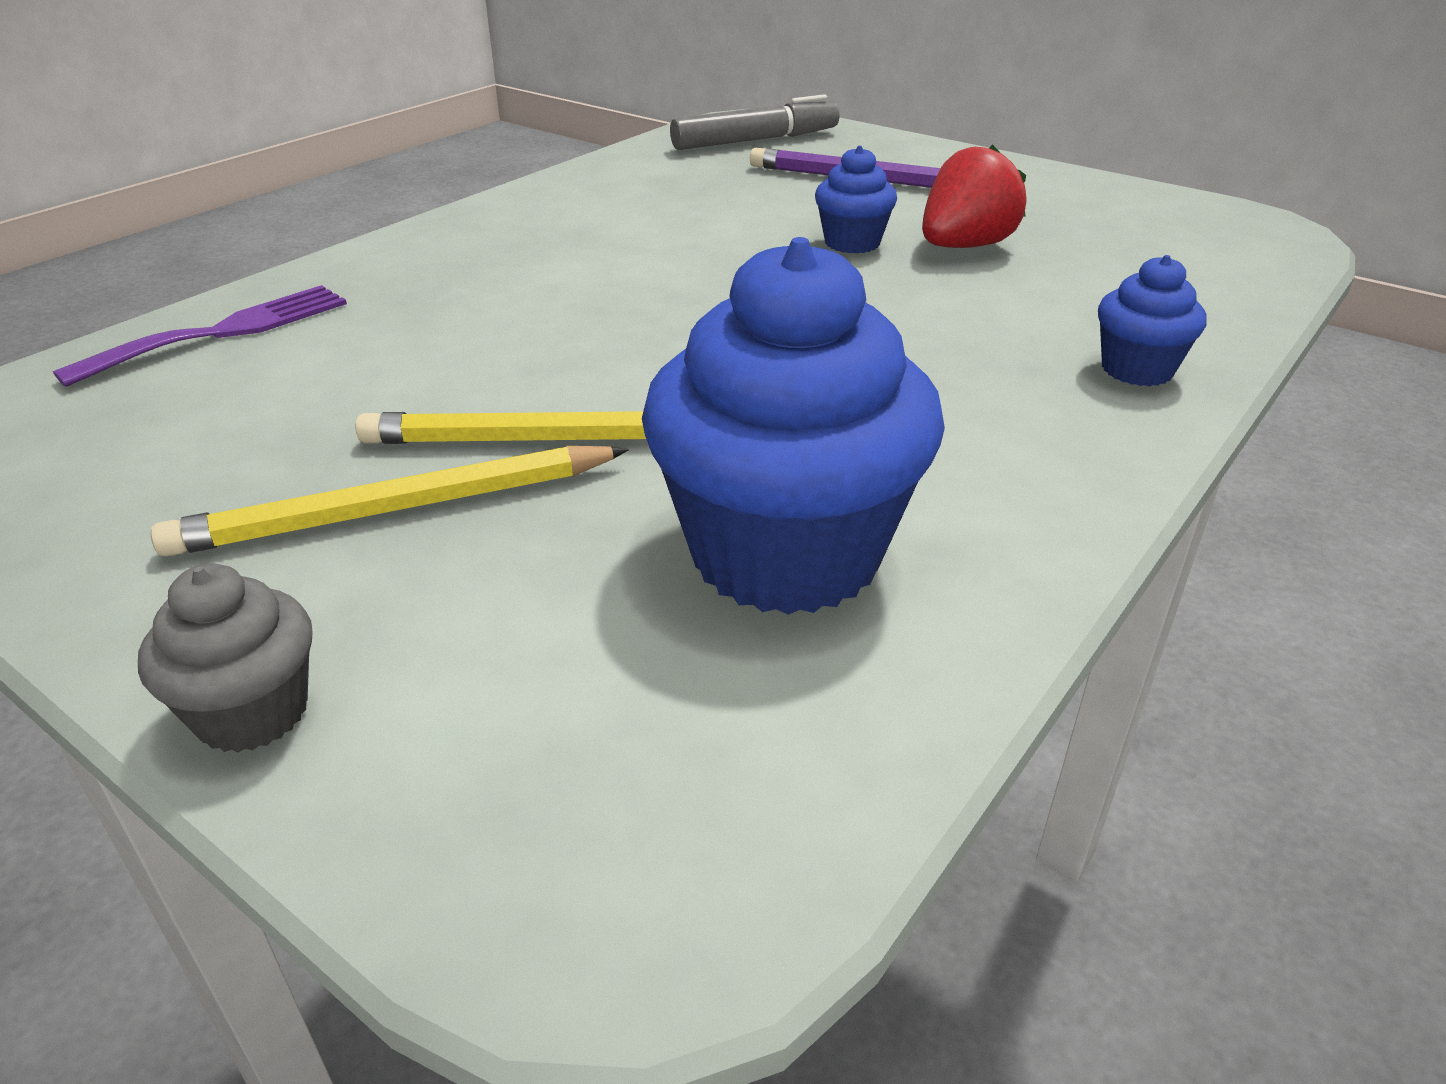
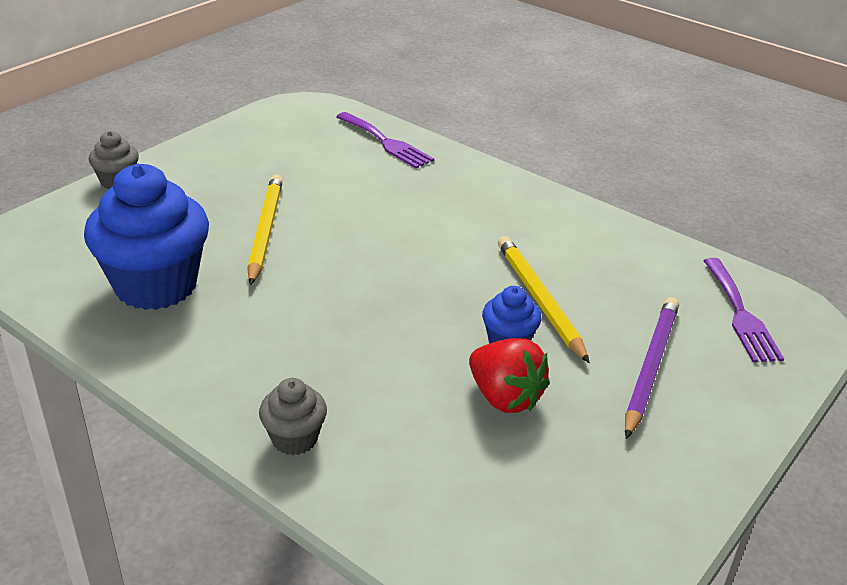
camera: 90 degrees right, 0 degrees up
(397, 509) = (222, 196): yellow pencil -> yellow pencil (539, 300)
(755, 140) = (740, 314): grey marker -> purple fork
(1137, 370) = (294, 439): blue cupcake -> grey cupcake

